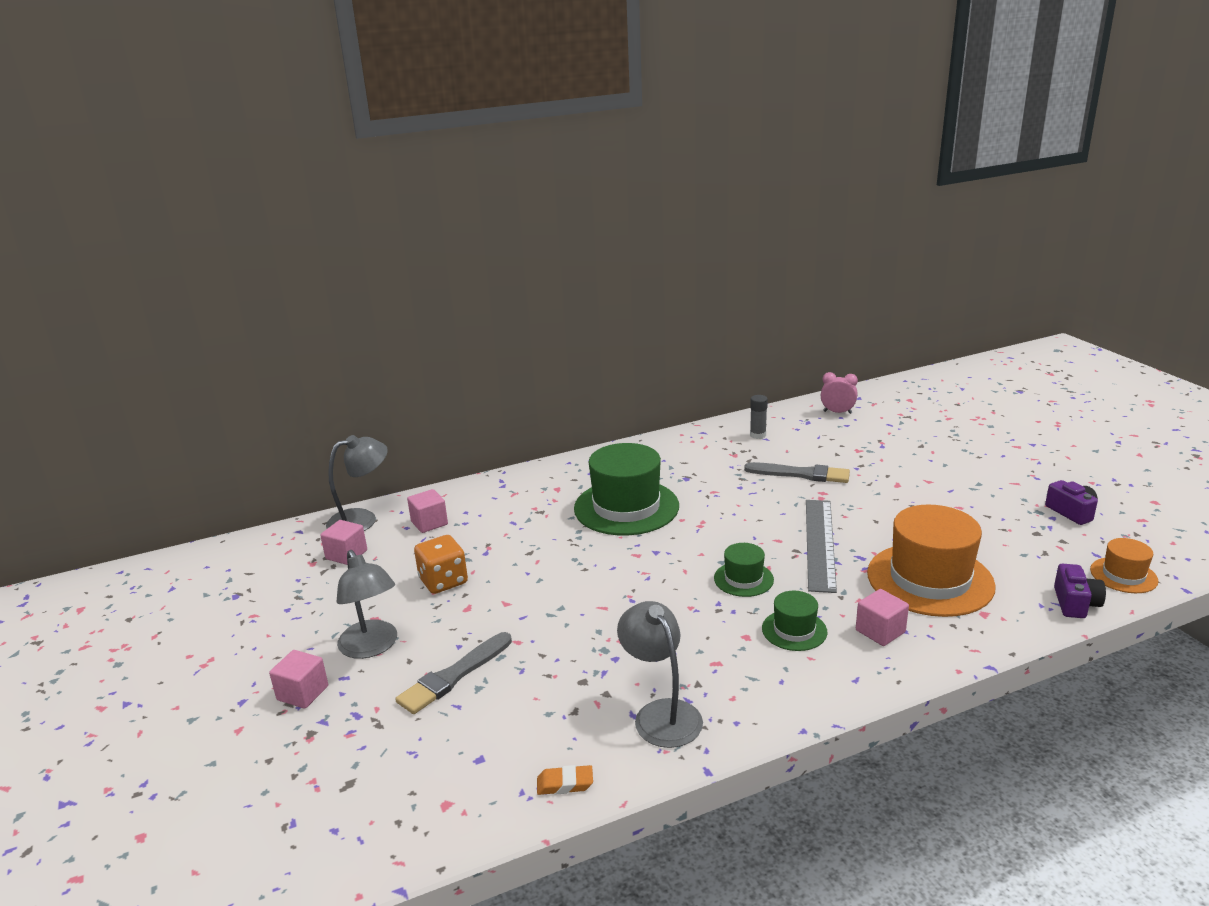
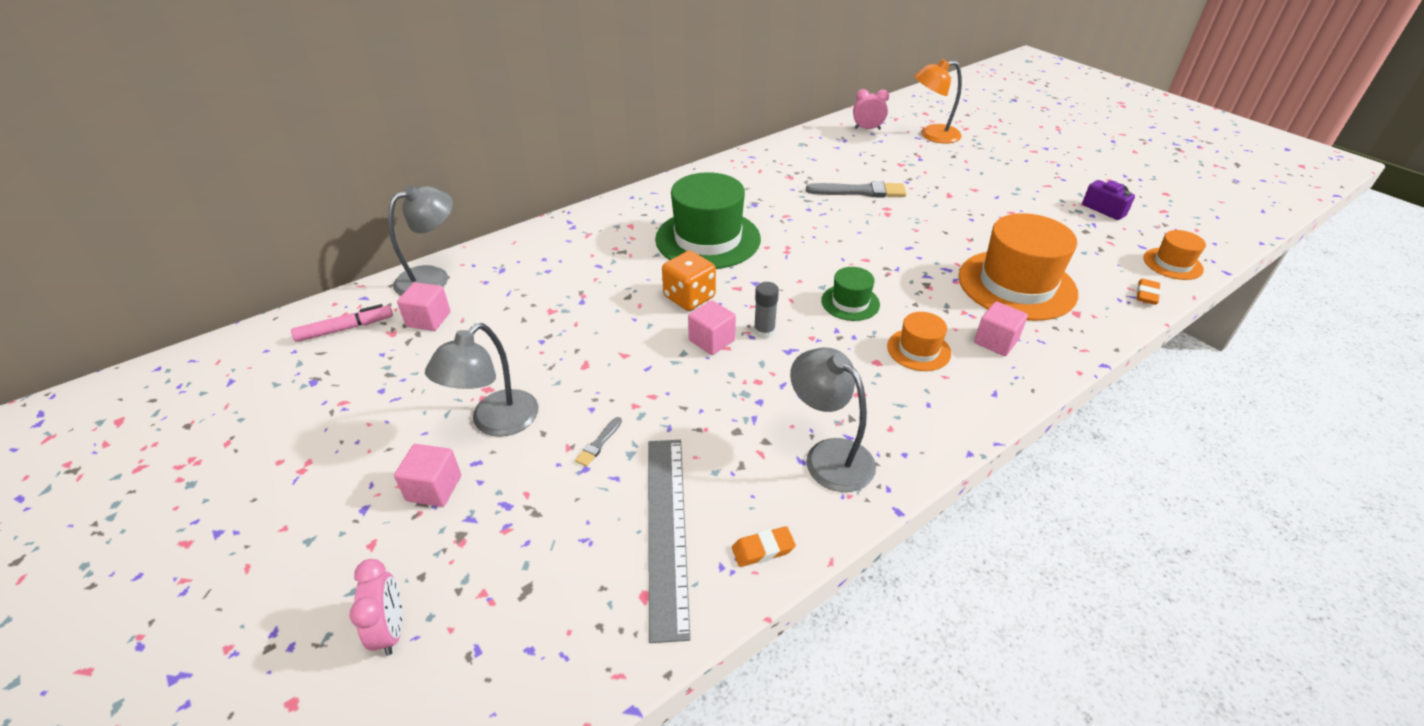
camera: 15 degrees left, 15 degrees up
(232, 796) = (391, 629): none -> pink clock
(275, 555) = (345, 329): none -> pink marker
(372, 647) = (495, 422): grey lamp -> grey lamp turned 75 degrees clockwise
(429, 523) = (509, 274): pink cube -> pink cube (711, 340)
(443, 581) = (548, 338): orange dice -> orange dice (689, 297)
(454, 675) = (599, 443): grey brush -> grey brush, size x0.46
(758, 435) = (804, 156): grey glue stick -> grey glue stick (764, 331)
(794, 630) = (918, 350): green hat -> orange hat
(820, 543) = (905, 259): grey ruler -> grey ruler (667, 530)
(906, 423) = (932, 135): none -> orange lamp
(1075, 603) = (1146, 294): purple camera -> orange eraser

